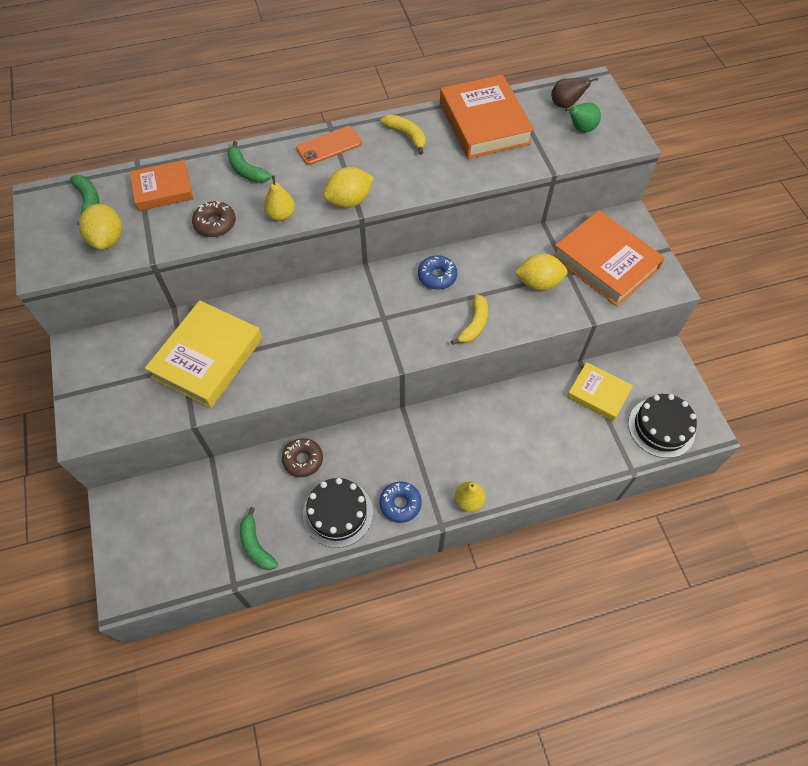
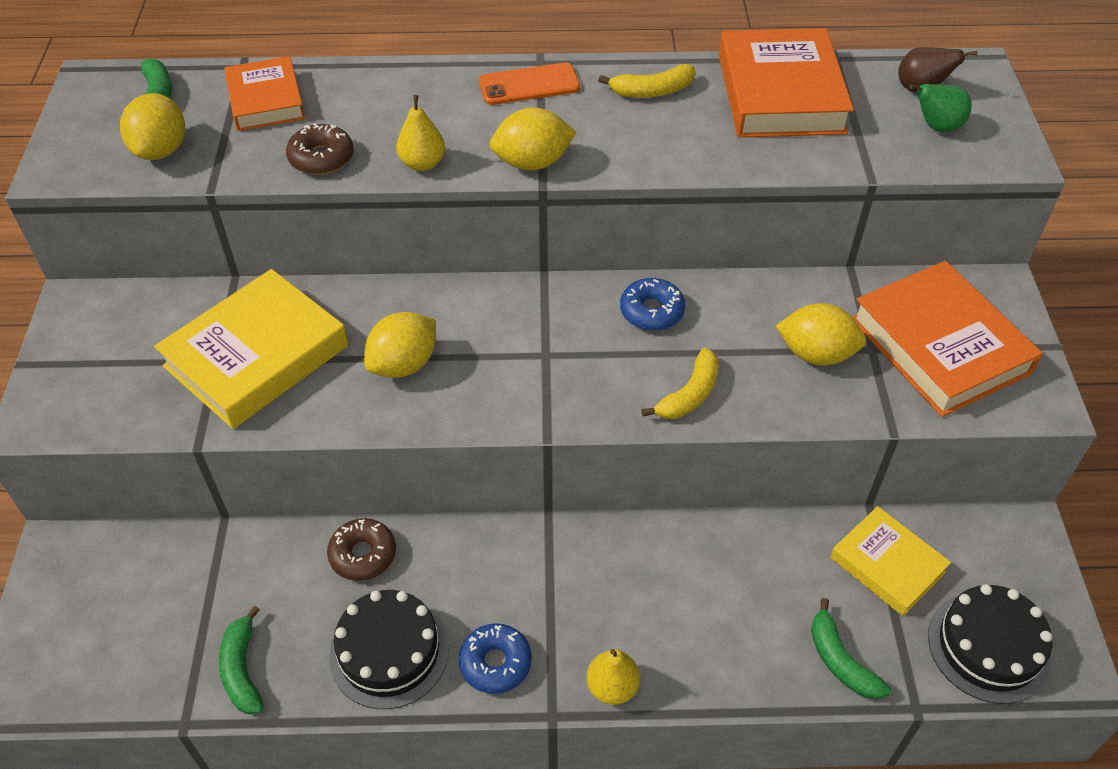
camera: 15 degrees right, 10 degrees down
(163, 189) = (266, 100): orange book -> orange book turned 75 degrees clockwise
(246, 170) = (395, 96): green banana -> green banana (840, 660)
(300, 343) = (403, 364): none -> yellow lemon
(406, 136) = (652, 91): yellow banana -> yellow banana turned 105 degrees clockwise

